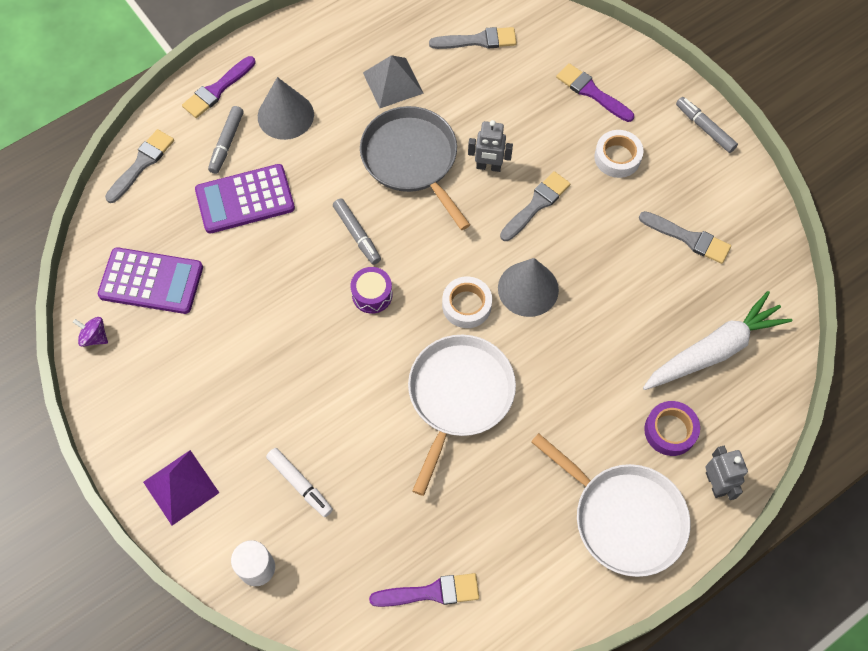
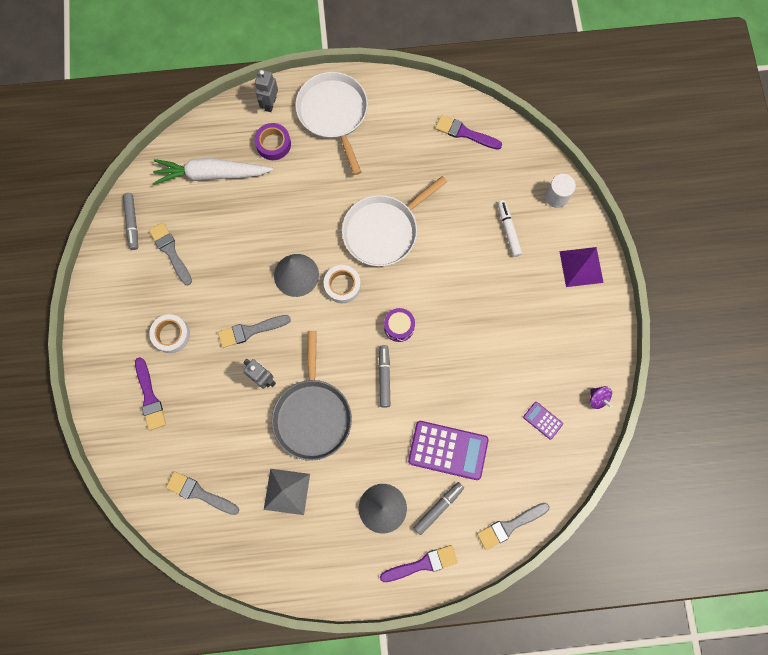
camera: 150 degrees left, 10 degrees up
(151, 281) = (542, 420): purple calculator -> purple calculator, size x0.48
(704, 128) = (95, 323): grey marker -> grey marker (132, 223)

